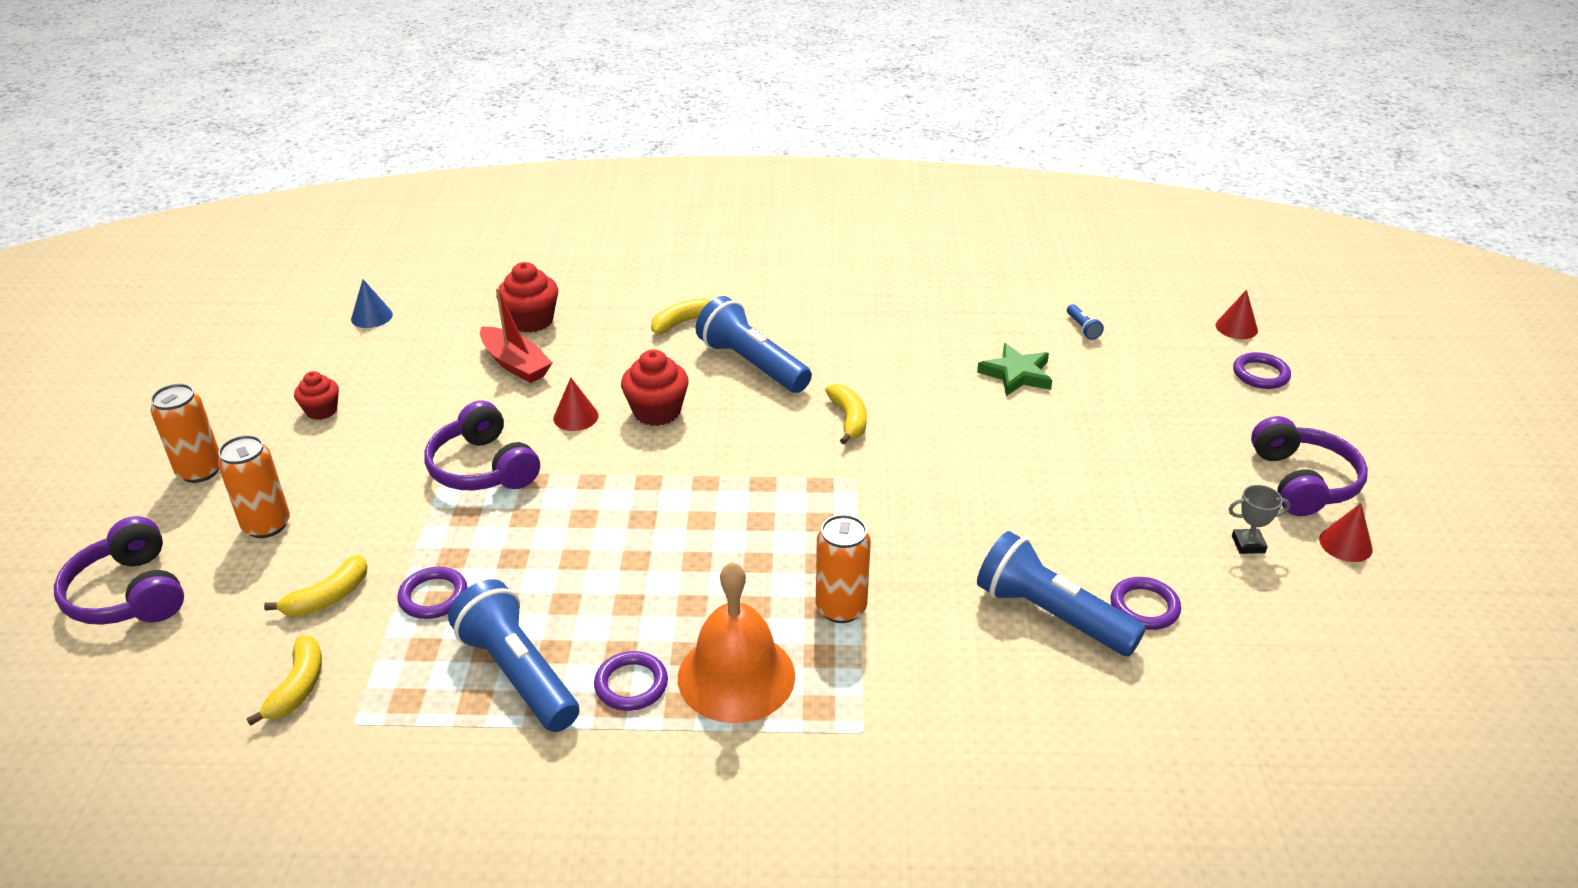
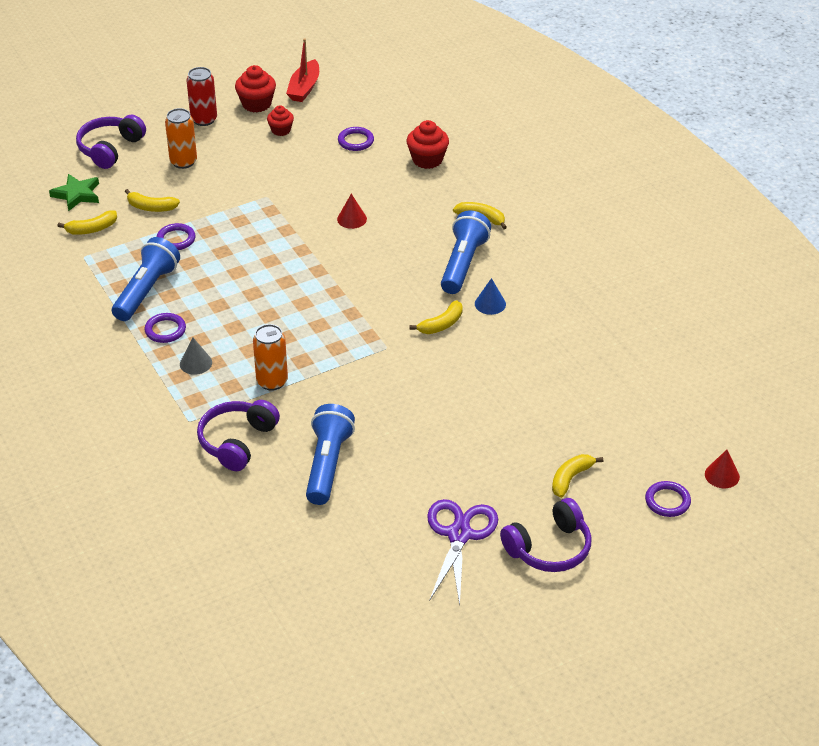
camera: 60 degrees right, 5 degrees up
(200, 471) = (204, 119): orange can -> red can
(371, 316) = (376, 101): blue cone -> blue cone (490, 304)
(483, 468) = (281, 207): purple headphones -> purple headphones (237, 442)
(515, 364) = (380, 174): red boat -> red boat (304, 88)
(657, 411) = (383, 246): red cupcake -> red cupcake (256, 104)
(736, 676) = (196, 363): orange bell -> grey cone
(1016, 374) = (557, 381): green star -> green star (77, 194)
(1083, 328) = (644, 396): blue flashlight -> none
(1144, 607) = (363, 502): purple ring -> purple ring (355, 141)
(1189, 424) = (570, 478): none -> yellow banana
(1248, 544) = (459, 535): grey trophy -> purple scissors
(1345, 544) = (496, 581): red cone -> none

